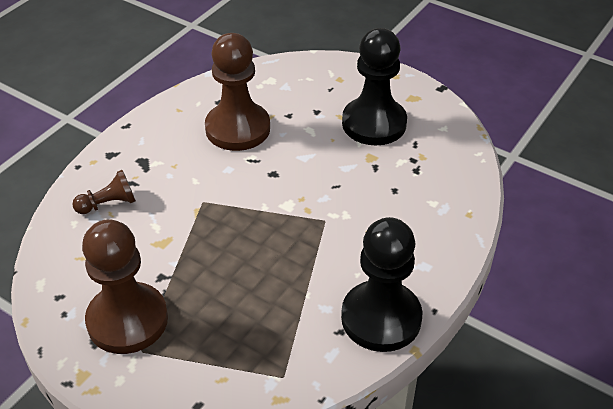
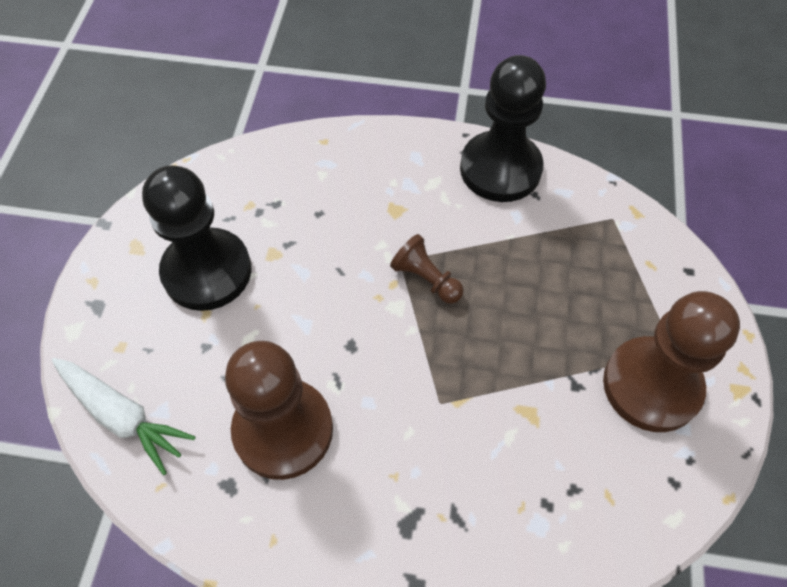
camera: 115 degrees left, 15 degrees up
(108, 204) = (508, 520): brown pawn -> brown pawn (426, 279)
(292, 72) = (122, 416): none -> white carrot

